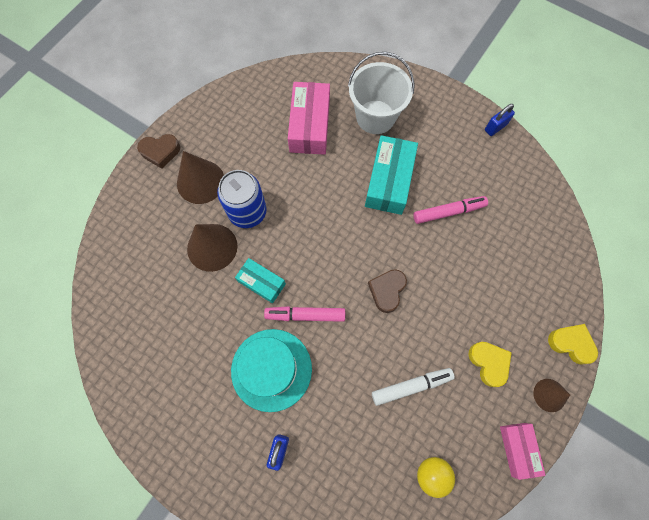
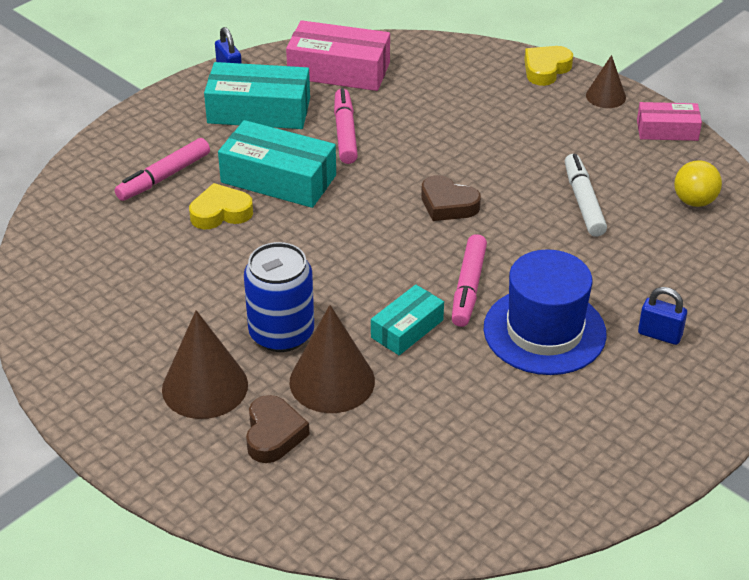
camera: 80 degrees left, 30 degrees down
(160, 152) = (123, 437): brown heart -> brown heart (273, 434)
(271, 369) = (544, 331): turquoise hat -> blue hat
(309, 125) = (148, 247): pink box -> pink box (339, 70)
(375, 117) = (164, 177): white bucket -> pink marker
(458, 154) = (259, 111): none -> turquoise box
(489, 363) = (561, 134): yellow heart -> yellow heart (221, 213)

